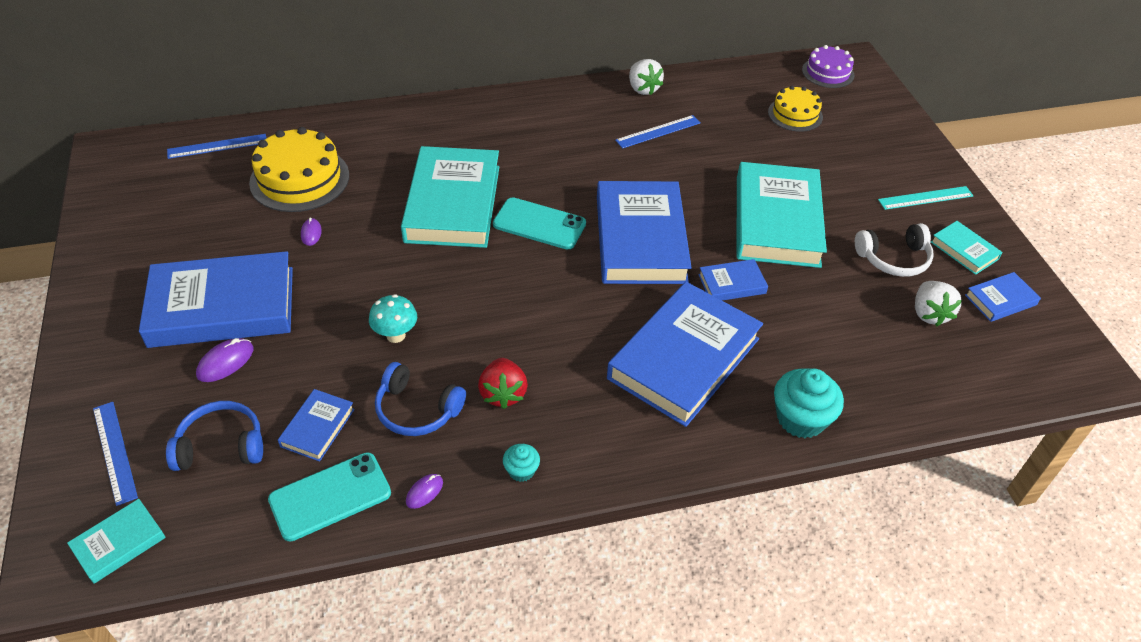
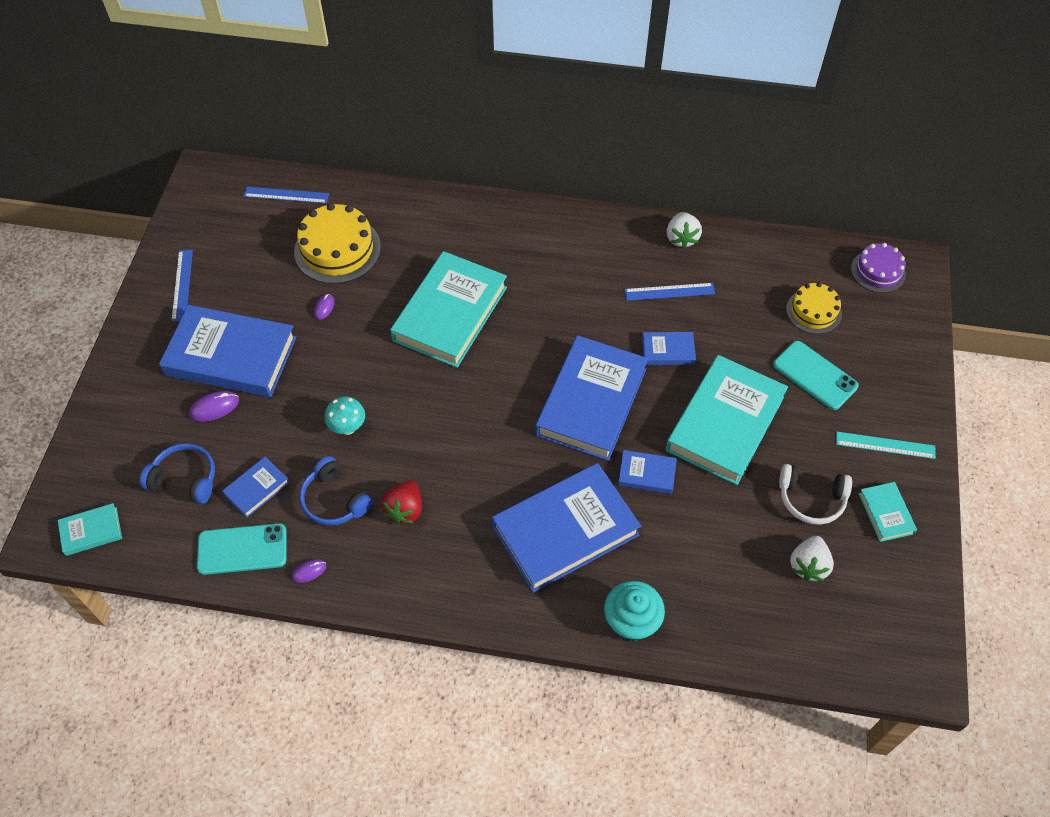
camera: 25 degrees right, 10 degrees up
(114, 452) = (113, 457): blue ruler -> blue ruler (182, 285)
(521, 470) = (387, 581): turquoise cupcake -> none
(539, 224) = (512, 358): turquoise phone -> turquoise phone (815, 375)
(1000, 300) = (886, 575): blue book -> blue book (668, 351)

